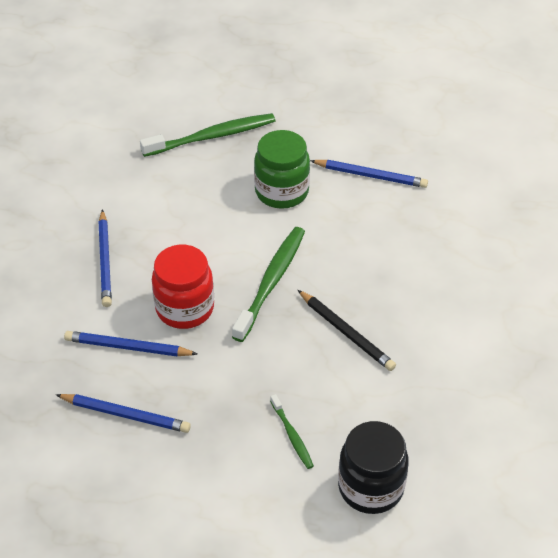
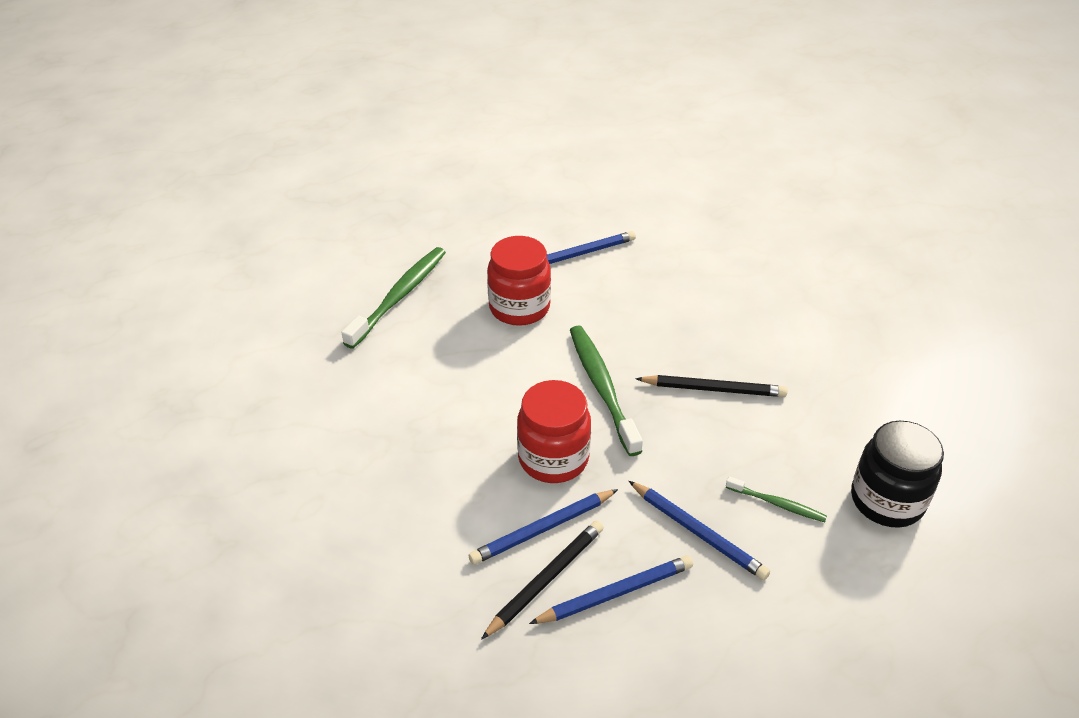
camera: 40 degrees left, 5 degrees down
(96, 378) = (546, 579): none -> black pencil
(105, 261) = (425, 465): blue pencil -> blue pencil (698, 532)
(281, 191) = (519, 308): green jar -> red jar

